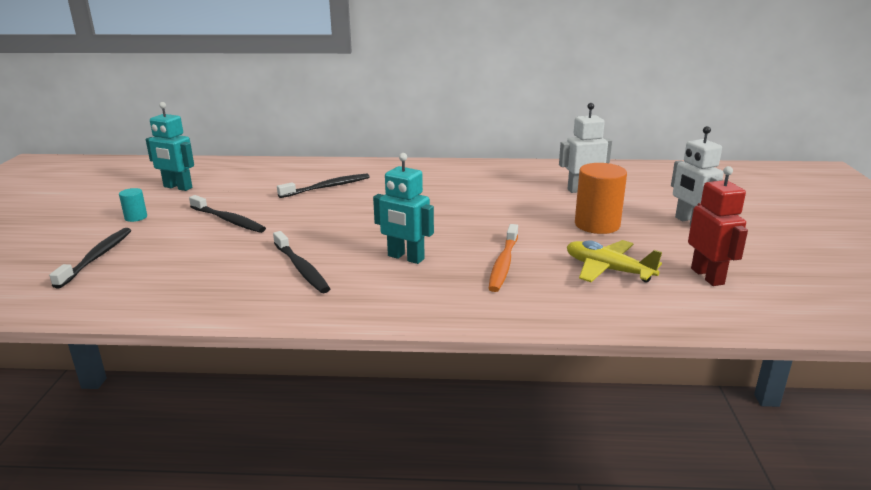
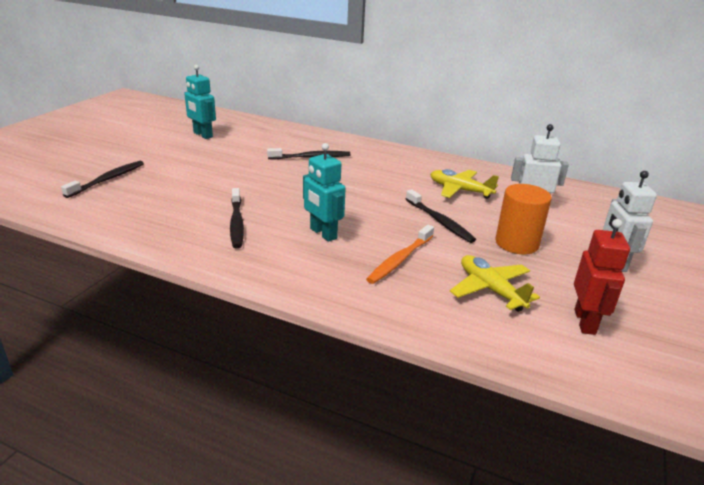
camera: 20 degrees right, 5 degrees up
(136, 217) = (156, 153): turquoise cylinder -> none
(228, 220) = (216, 170): black toothbrush -> black toothbrush (439, 221)
(506, 189) = (460, 190): none -> yellow plane

